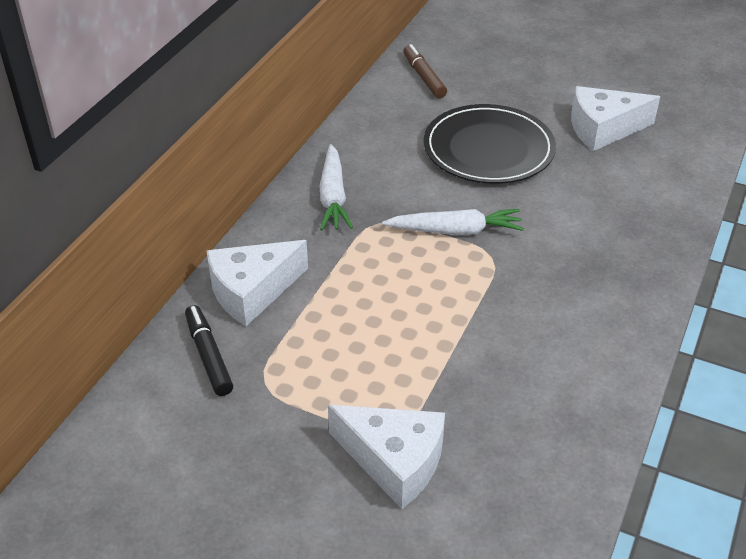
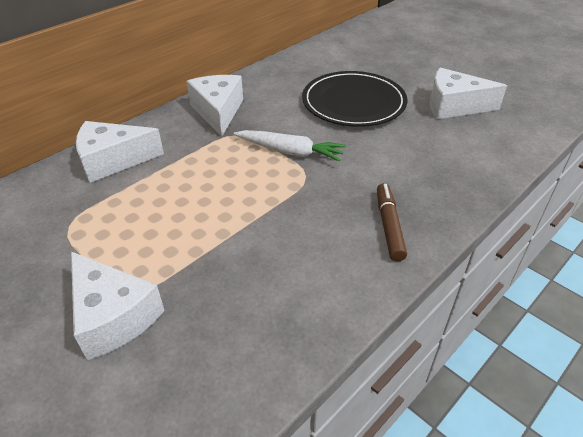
camera: 20 degrees right, 0 degrees up
(208, 356) = (47, 196): black marker -> none
(333, 197) = (218, 111): white carrot -> white cheese
(423, 77) = (336, 51): brown marker -> brown marker (389, 226)

